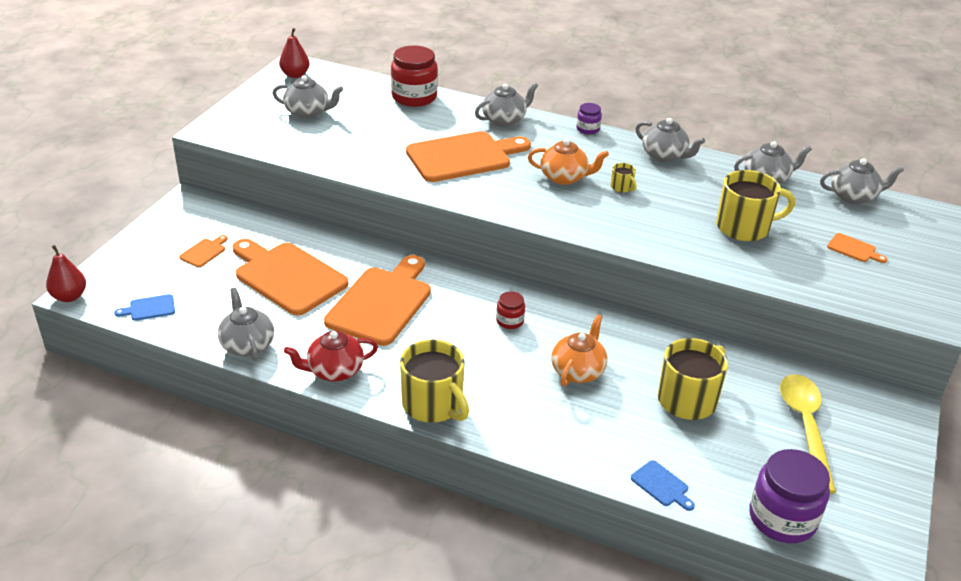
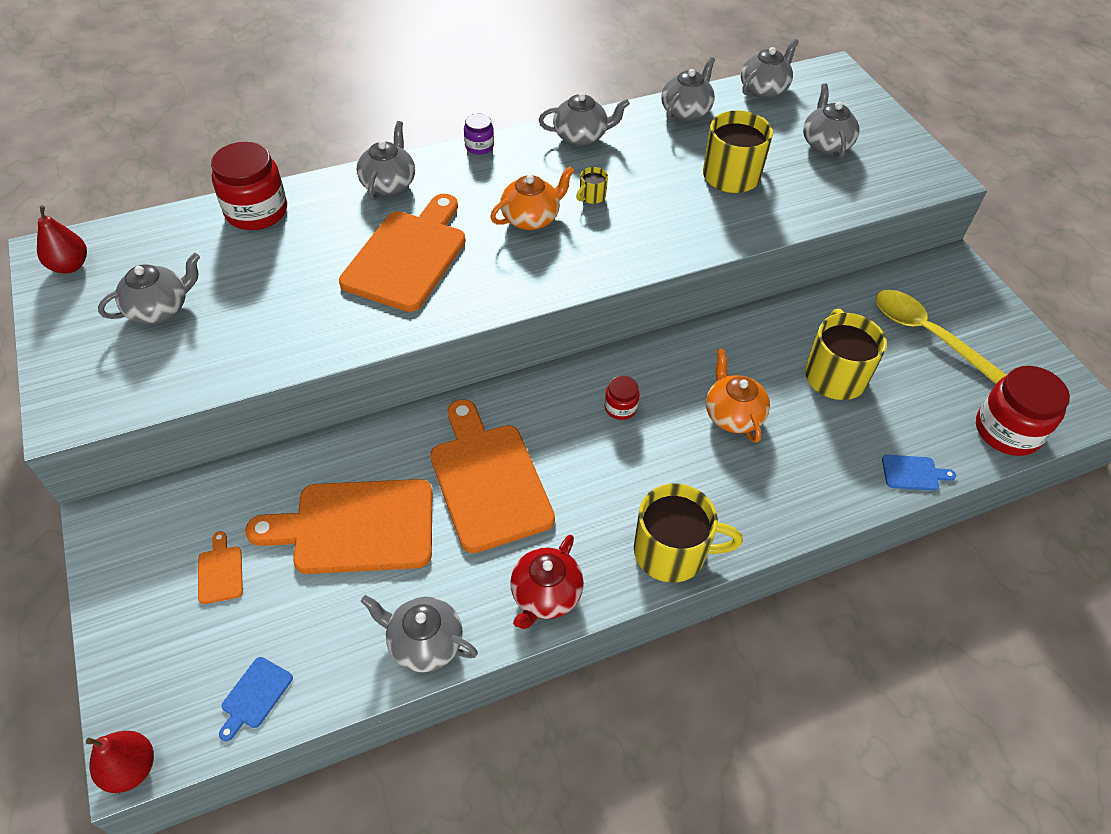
camera: 45 degrees left, 15 degrees up
(622, 187) = (591, 196): yellow mug -> yellow mug turned 120 degrees clockwise
(782, 518) = (1007, 431): purple jar -> red jar
(854, 249) = (825, 144): orange cutting board -> grey teapot

